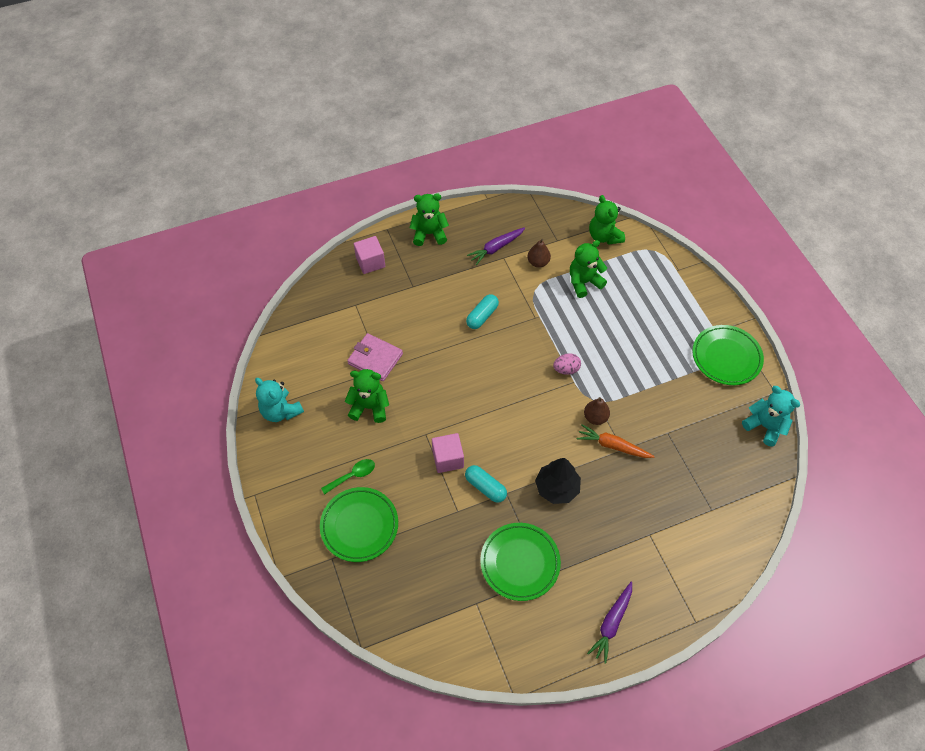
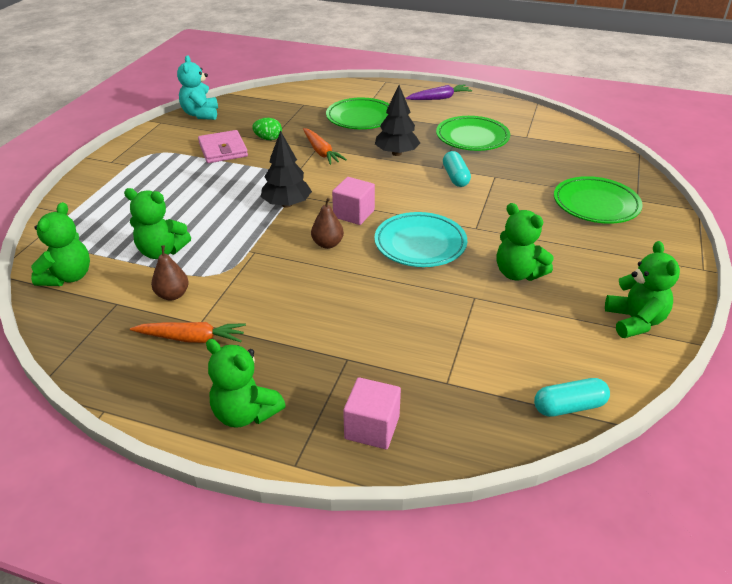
camera: 140 degrees left, 20 degrees down
(281, 411) = (634, 321): turquoise teddy bear -> green teddy bear
(352, 475) = (579, 235): green spoon -> none
(375, 358) = (473, 310): pink wallet -> pink wallet (223, 150)
(447, 392) = (420, 244): none -> turquoise plate
(448, 458) = (471, 204): pink cube -> pink cube (354, 214)
(482, 316) = (305, 282): turquoise capsule -> turquoise capsule (569, 406)
(496, 248) = (191, 338): purple carrot -> orange carrot
(566, 369) = (286, 204): pink egg -> black tree
(595, 417) = (310, 169): brown pear -> brown pear (327, 244)
(670, 433) = (268, 139): none -> green egg
(726, 357) = (153, 150): green plate -> green plate (361, 118)

